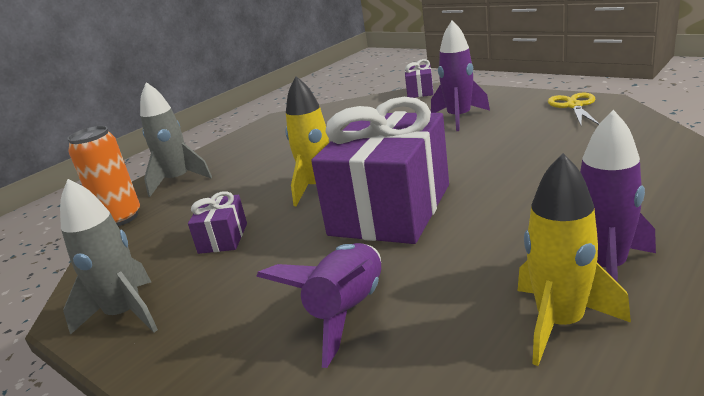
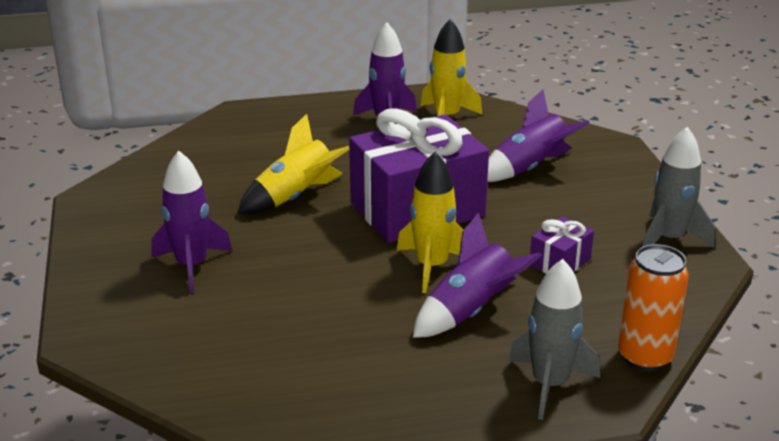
camera: 145 degrees left, 5 degrees up
(260, 182) = (470, 311): none -> purple rocket
(420, 91) = (103, 349): purple gift -> none
(495, 166) = (295, 197): none -> yellow rocket
(574, 106) = (111, 209): yellow scissors -> none

